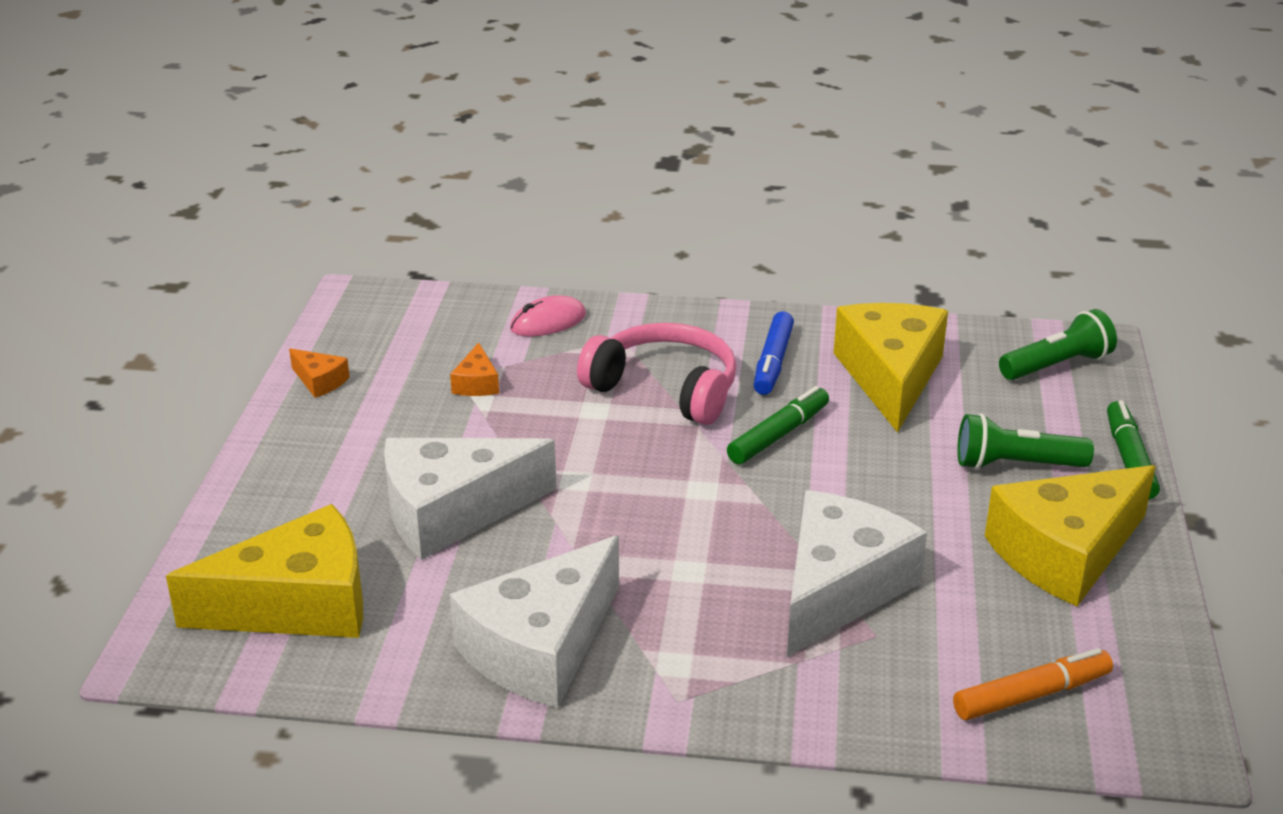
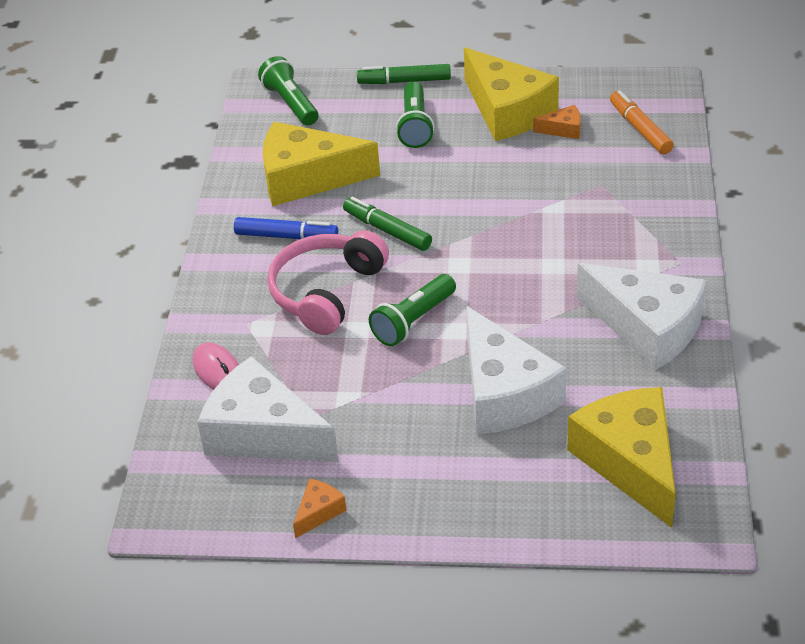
camera: 90 degrees left, 10 degrees up
(476, 383) = (320, 404): orange cheese -> orange cheese (563, 129)
(598, 449) = (413, 321): none -> green flashlight
(839, 589) = (559, 199): white cheese -> white cheese (263, 433)

